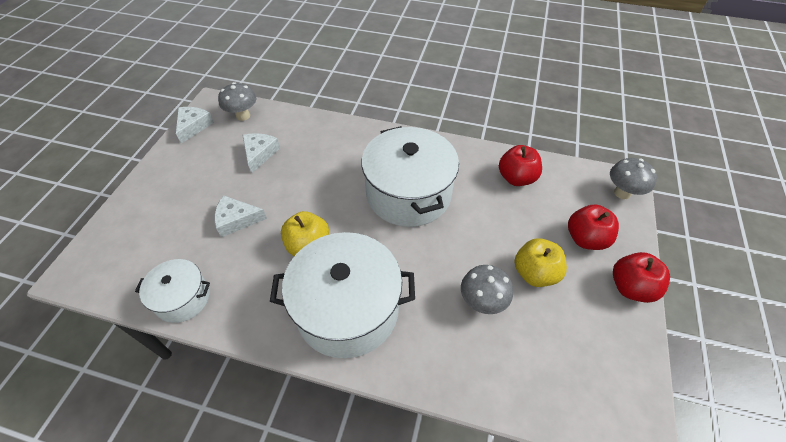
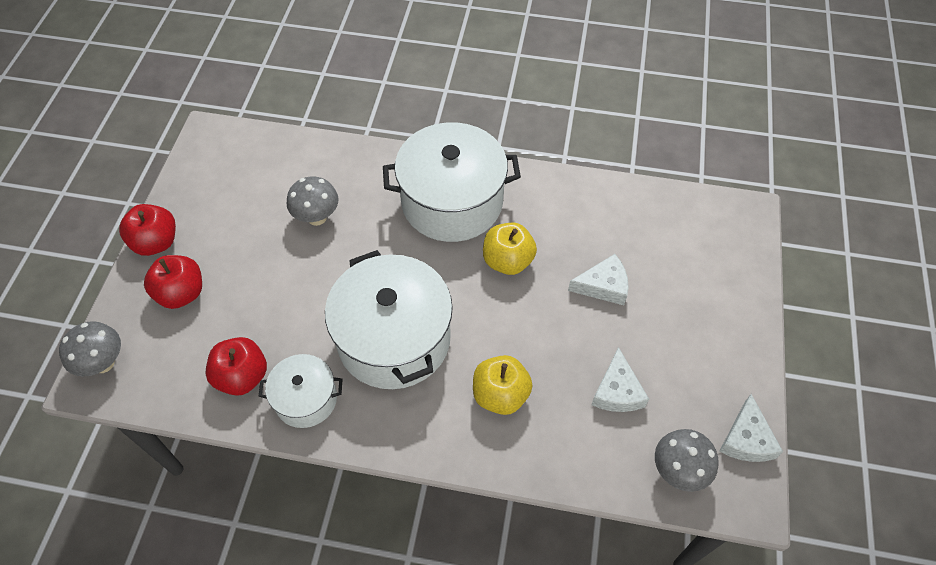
camera: 175 degrees right, 5 degrees up
(182, 298) = (619, 199): white pot -> white pot (306, 399)
(535, 273) = (254, 249): yellow apple -> yellow apple (500, 395)

